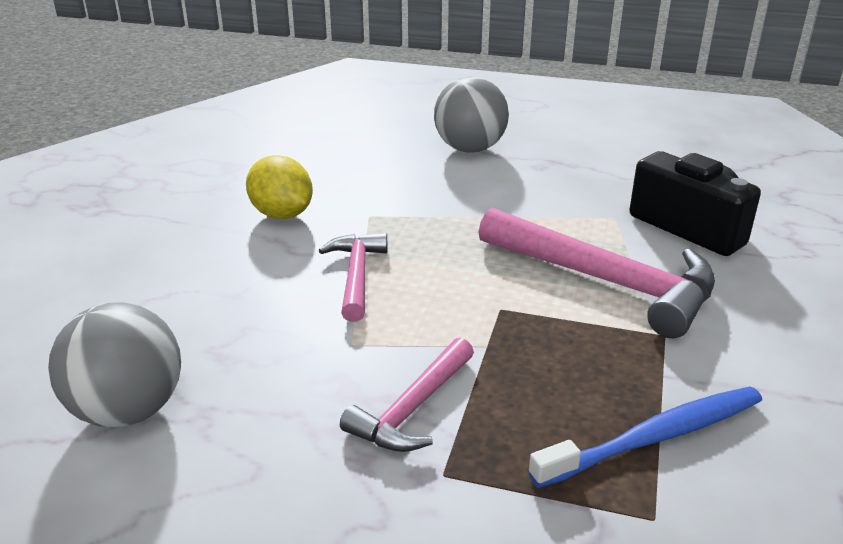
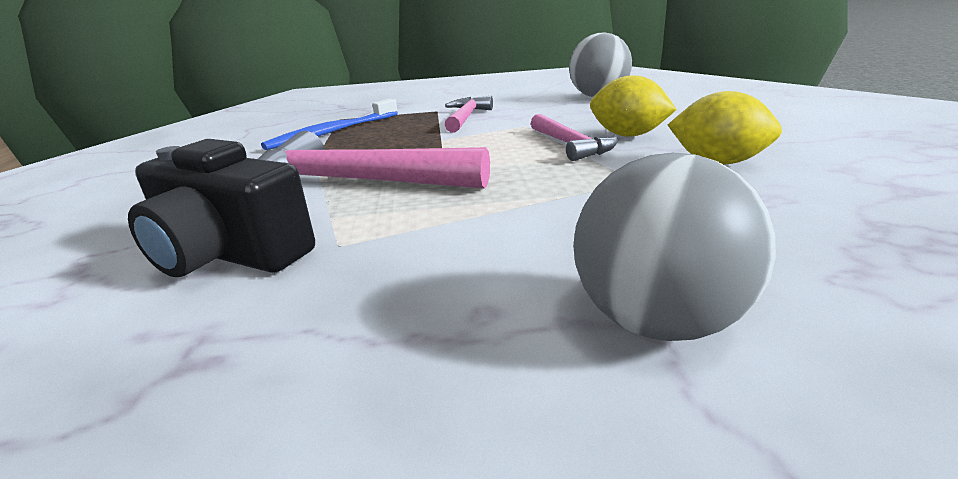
camera: 160 degrees right, 5 degrees down
(279, 274) = (627, 135): none -> yellow lemon

